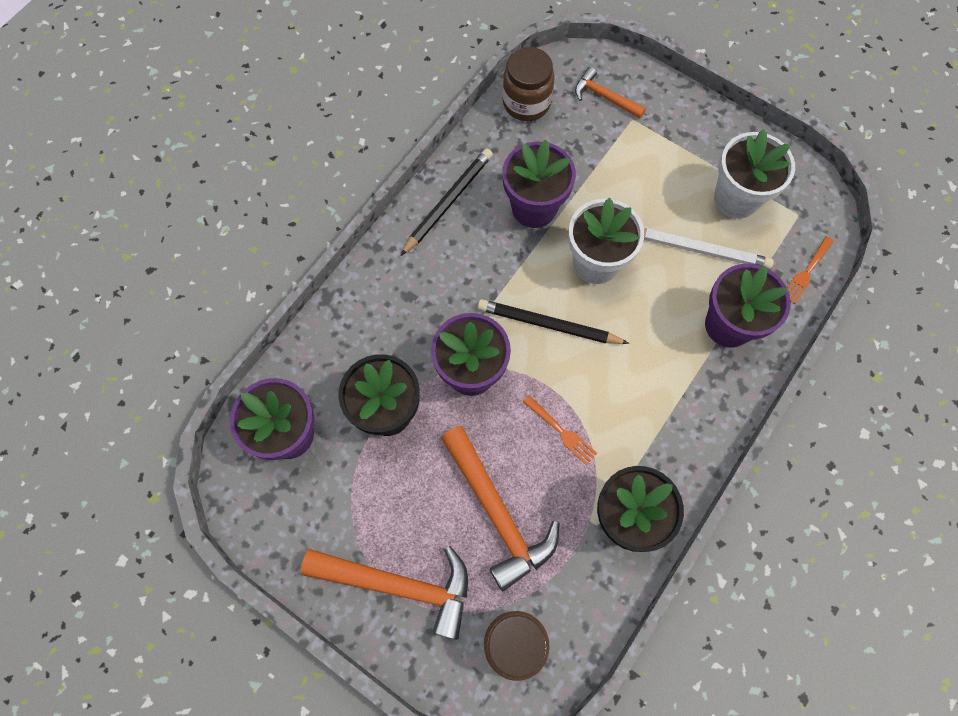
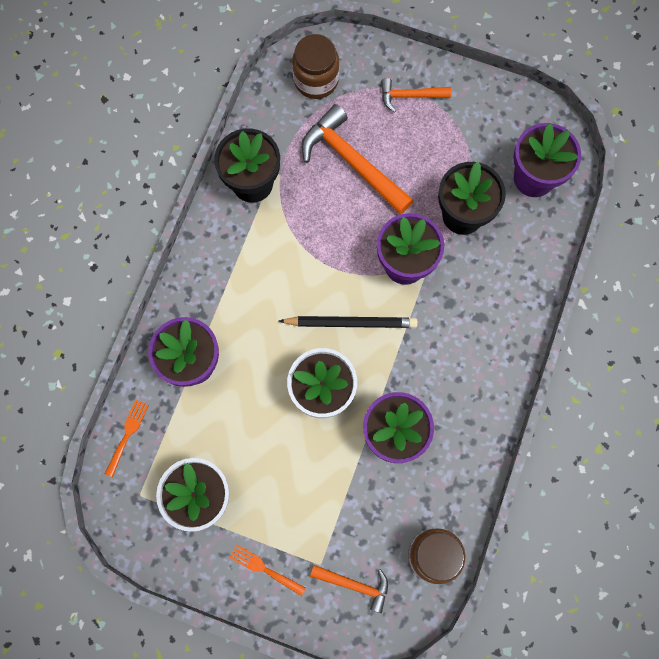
camera: 165 degrees right, 5 degrees up
(399, 585) = (410, 96): orange hammer -> orange hammer, size x0.55
(448, 202) = (475, 419): black pencil -> none
(561, 431) = (318, 235): orange fork -> orange fork (264, 569)
(700, 249) = (229, 432): white pencil -> none

